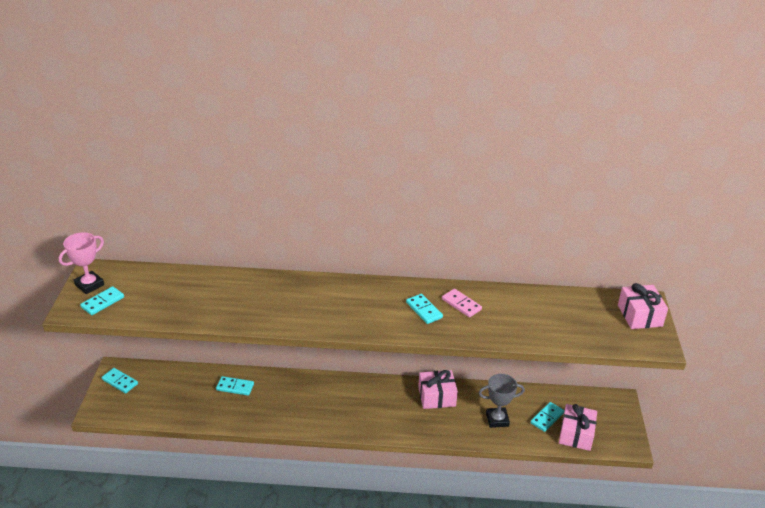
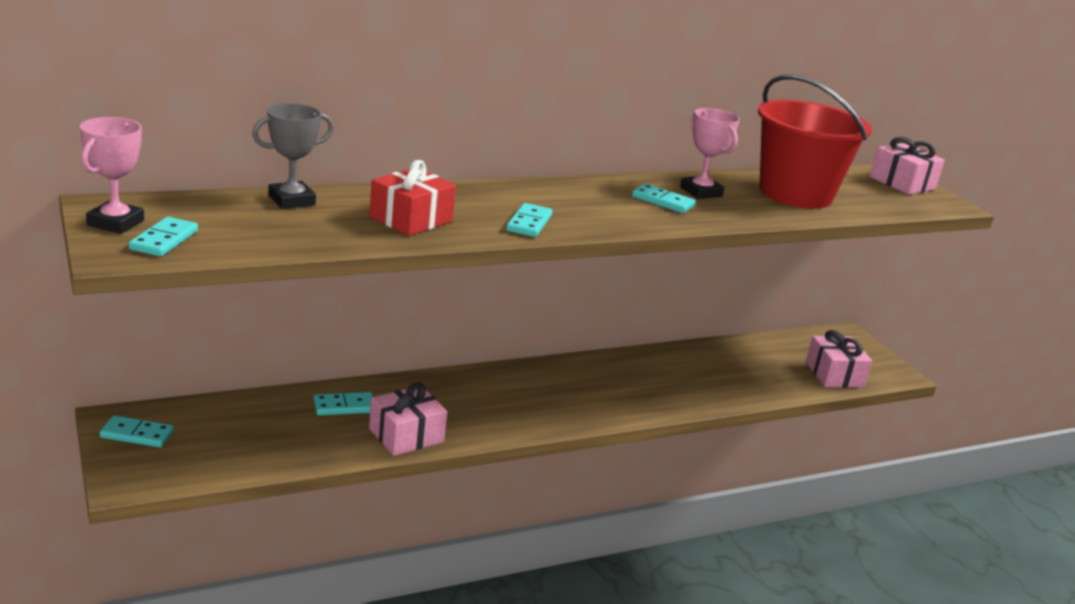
camera: 30 degrees left, 10 degrees down
(246, 304) = (411, 219): none -> red gift
(437, 397) = (639, 367): pink gift -> pink gift (406, 435)
(461, 304) = (701, 192): pink domino -> pink trophy
(497, 419) = (733, 377): grey trophy -> grey trophy (291, 200)
(534, 316) = (795, 194): none -> red bucket
(547, 418) = (787, 364): turquoise domino -> turquoise domino (529, 223)

